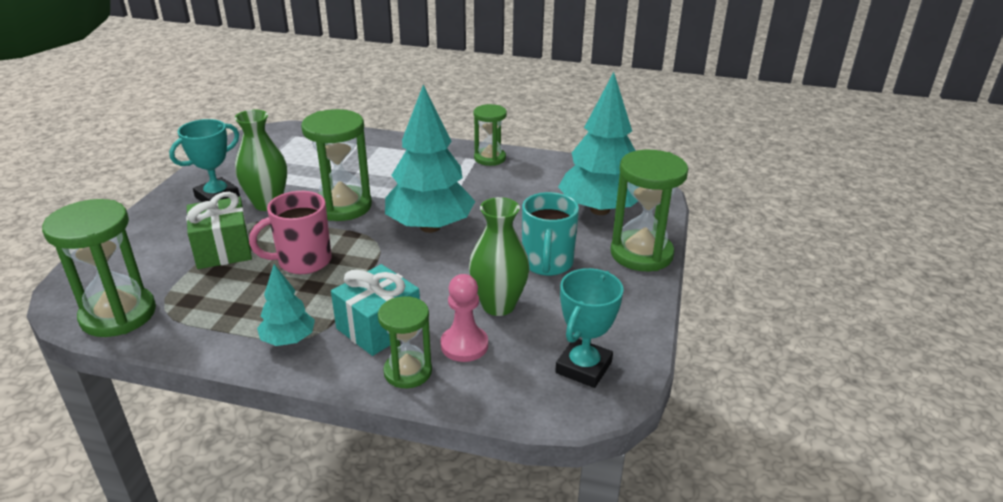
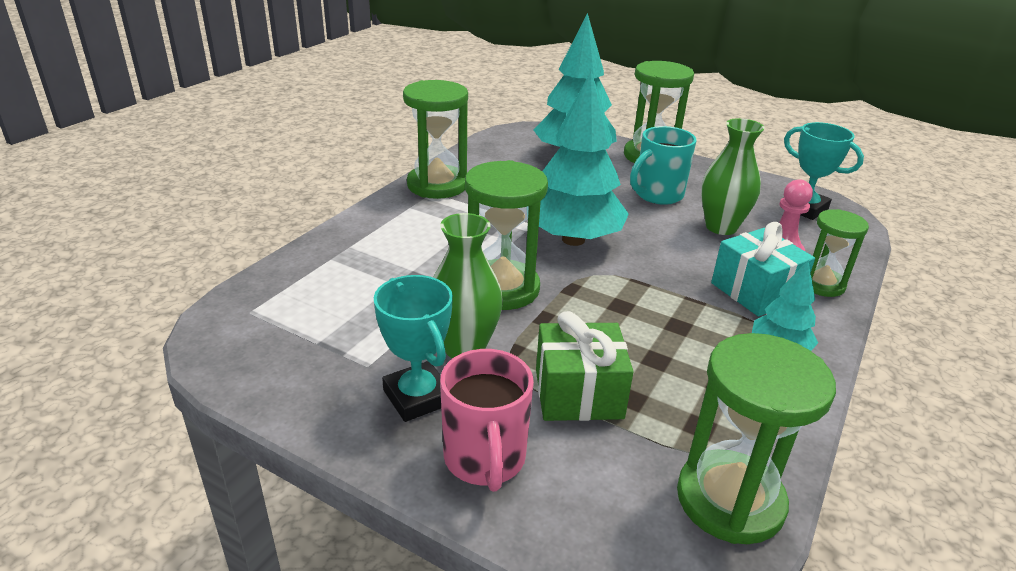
camera: 75 degrees left, 0 degrees up
(303, 261) = (624, 328): pink mug -> pink mug (485, 459)
(489, 158) = (437, 185): green hourglass -> green hourglass, size x1.61
(547, 263) = (657, 195): turquoise mug -> turquoise mug turned 120 degrees clockwise

